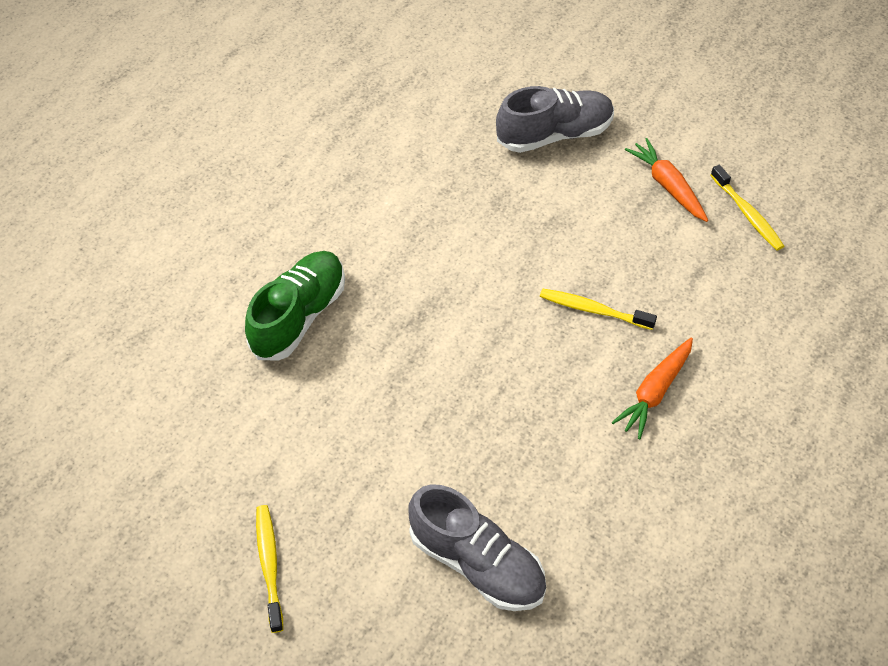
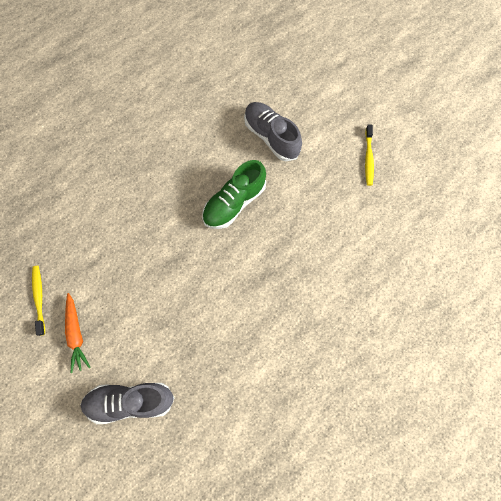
camera: 165 degrees left, 15 degrees up
(299, 316) = (334, 294): green shoe -> green shoe (234, 203)
(594, 310) = (163, 254): yellow toothbrush -> none
(654, 392) = (152, 198): orange carrot -> none

